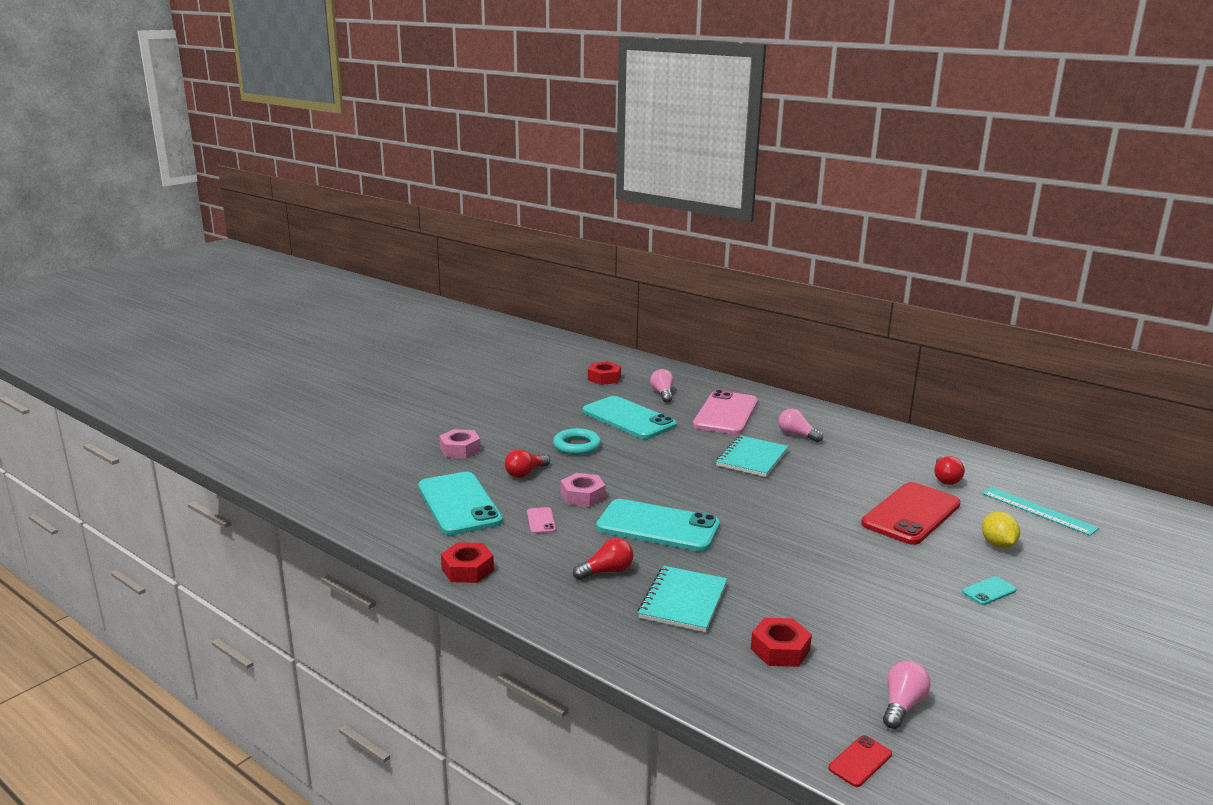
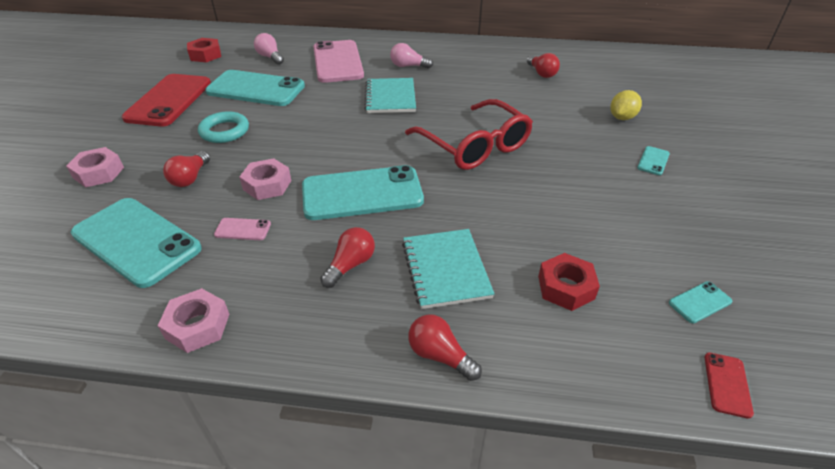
camera: 30 degrees left, 20 degrees up
(467, 569) = (197, 326): red nut -> pink nut
(541, 521) = (243, 229): pink phone -> pink phone turned 45 degrees counterclockwise
(628, 650) = (440, 356): none -> red light bulb
(800, 521) = (474, 146): none -> red glasses
(902, 705) = (700, 302): pink light bulb -> turquoise phone
(911, 514) = (546, 111): red phone -> red phone (169, 100)
(997, 544) = (622, 117): yellow lemon -> yellow lemon turned 75 degrees clockwise
(1038, 511) = (619, 81): turquoise ruler -> none

